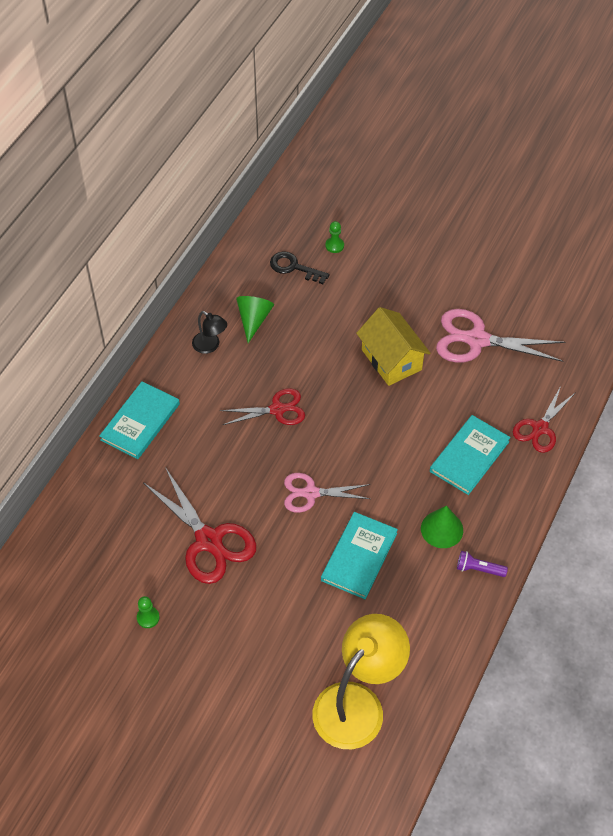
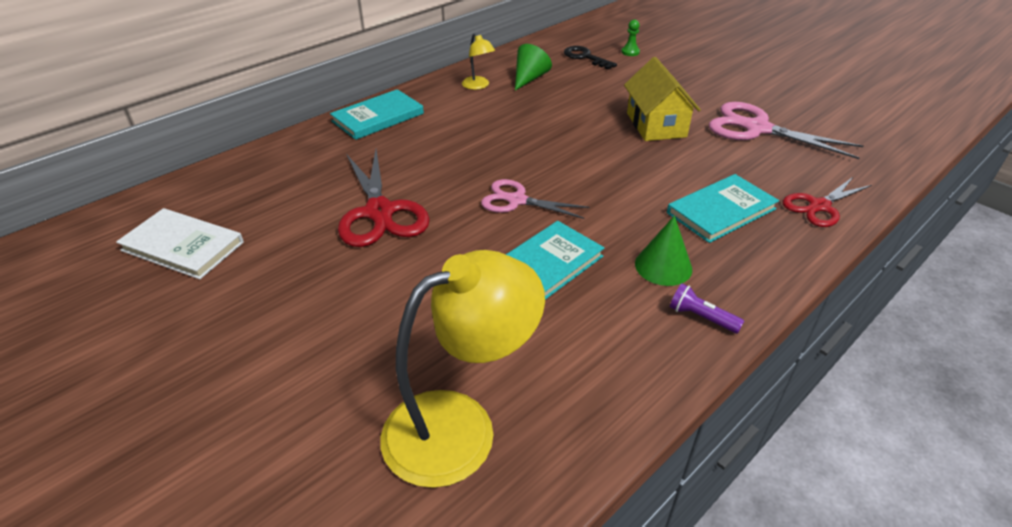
camera: 20 degrees right, 15 degrees down
(76, 625) = (183, 246): none -> white book
(148, 617) = (263, 259): green pawn -> none
(210, 346) = (478, 86): black lamp -> yellow lamp
(277, 409) = (517, 135): red scissors -> none

